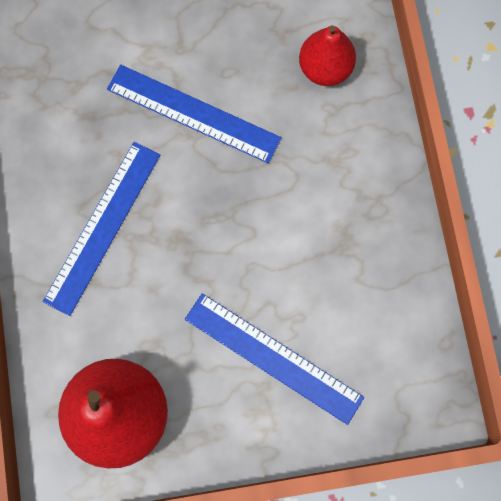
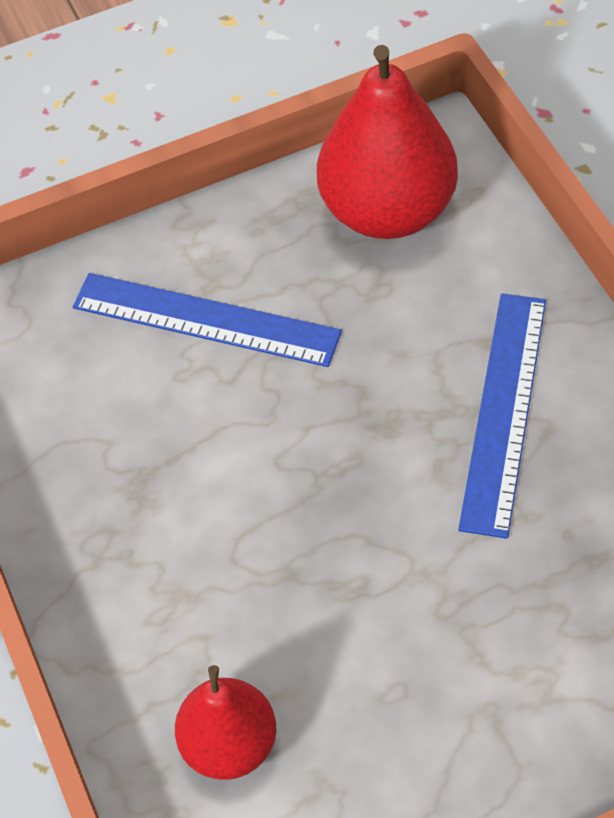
camera: 170 degrees right, 20 degrees down
(193, 113) = (429, 608): blue ruler -> none

